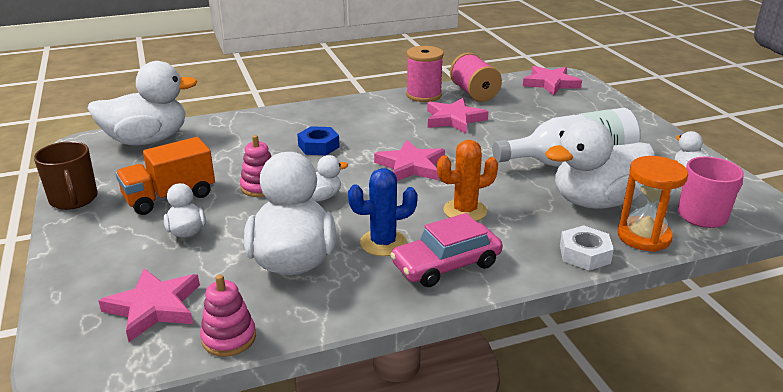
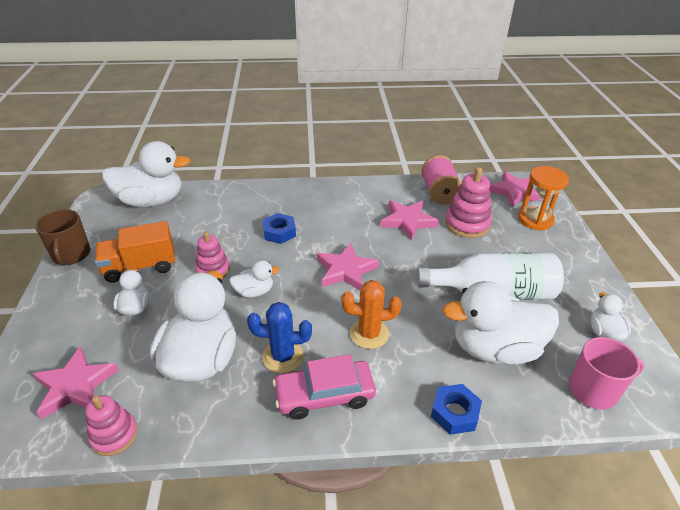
camera: 15 degrees right, 10 degrees up
(424, 95) = (393, 188): pink spool -> none
(516, 114) = (467, 224): none -> pink stacking toy
(584, 254) = (455, 413): white nut -> blue nut
(644, 236) = (521, 404): orange hourglass -> orange hourglass (535, 220)

